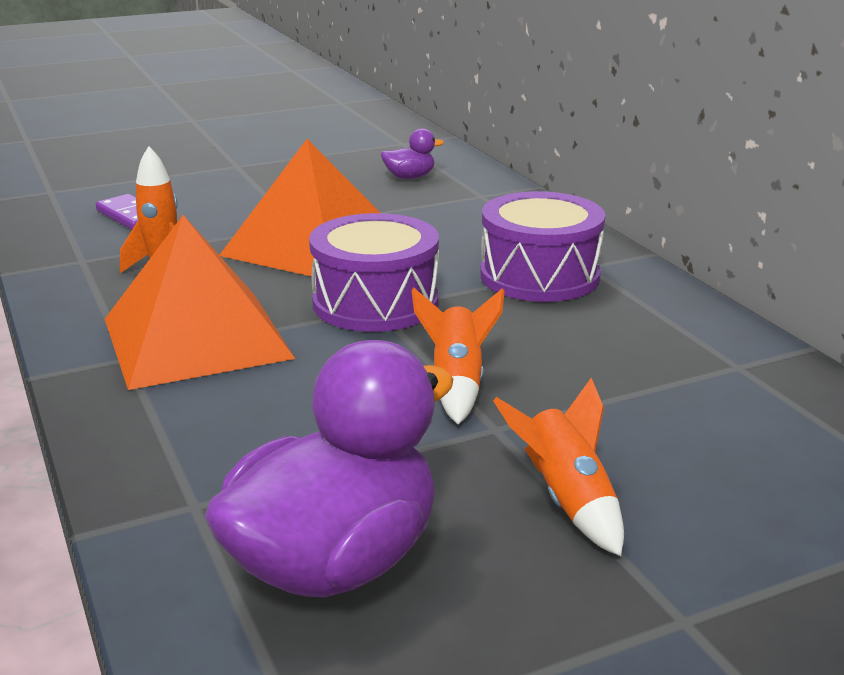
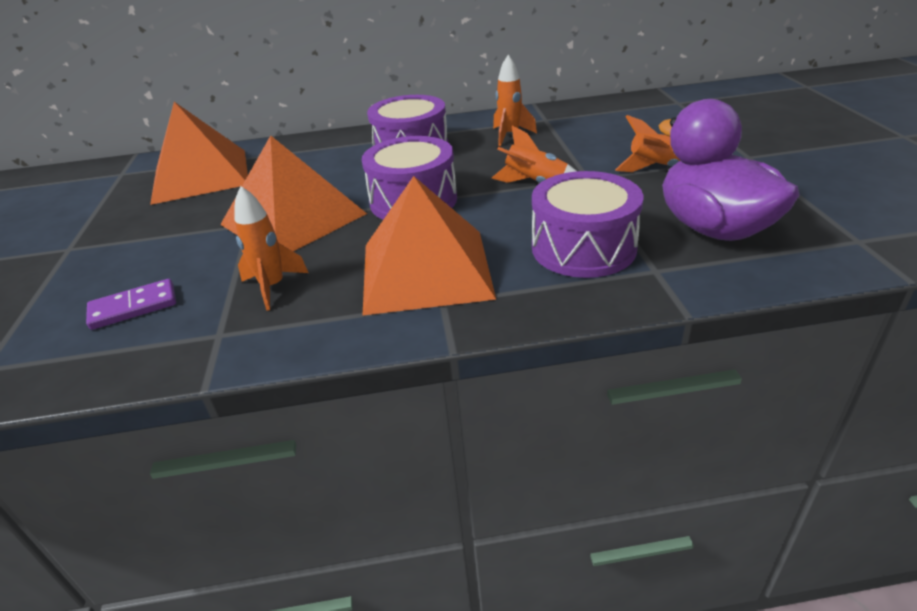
camera: 70 degrees left, 10 degrees up
(257, 440) = (583, 248): none -> purple drum
(409, 177) = (201, 175): purple duck -> orange pyramid
(640, 342) = (510, 135): none -> orange rocket

